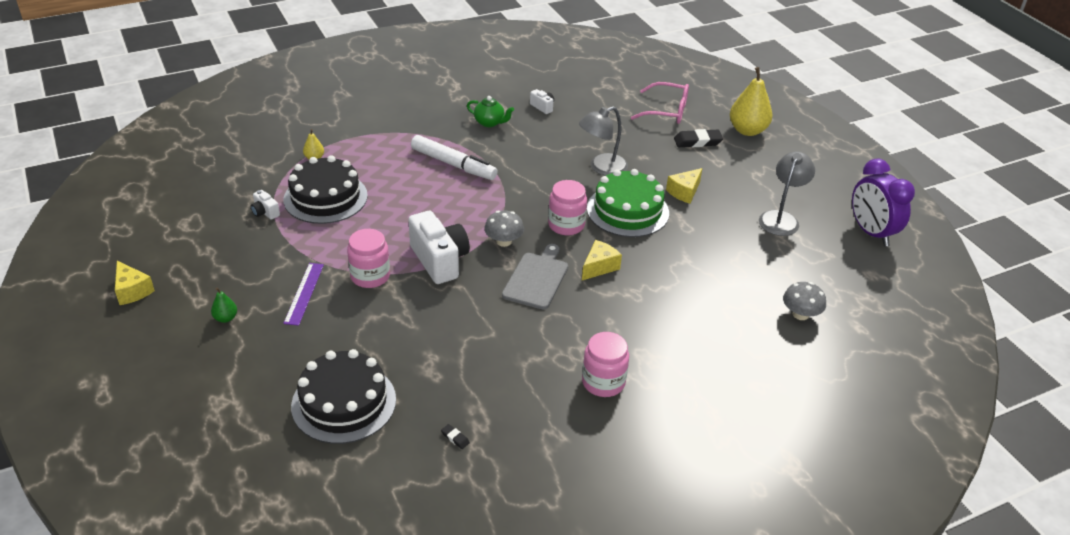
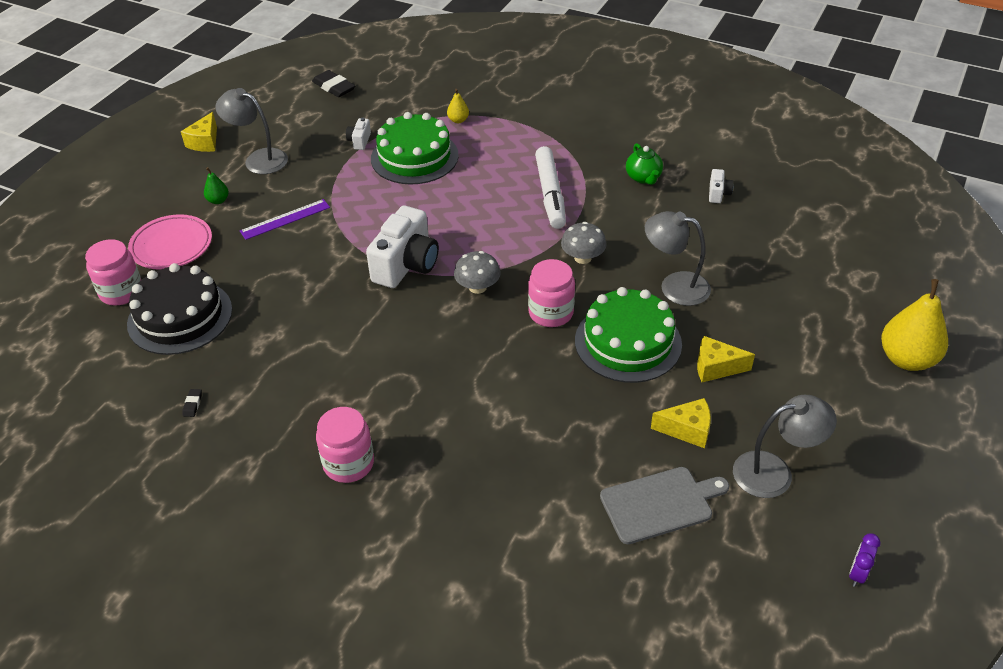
camera: 55 degrees right, 5 degrees up
(205, 272) = (258, 159): none -> grey lamp
(247, 370) = (172, 246): none -> pink plate
(325, 197) = (414, 157): black cake -> green cake
(370, 276) = (342, 240): pink jar -> pink jar (121, 292)
(536, 279) = (448, 337): grey cutting board -> grey cutting board (660, 504)
(599, 267) = (514, 370): yellow cheese -> yellow cheese (687, 430)
(667, 111) = (845, 278): pink glasses -> none
(697, 141) = (823, 330): black eraser -> black eraser (334, 87)
(800, 314) = (617, 574): grey mushroom -> grey mushroom (582, 258)
(871, 233) = (857, 574): purple clock -> purple clock, size x0.43

